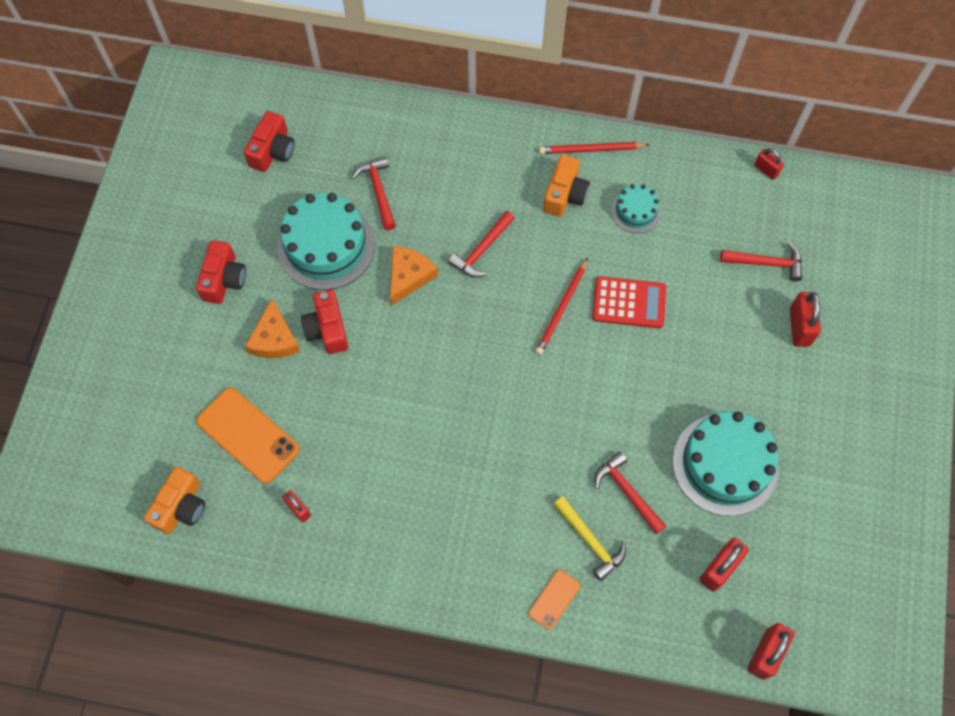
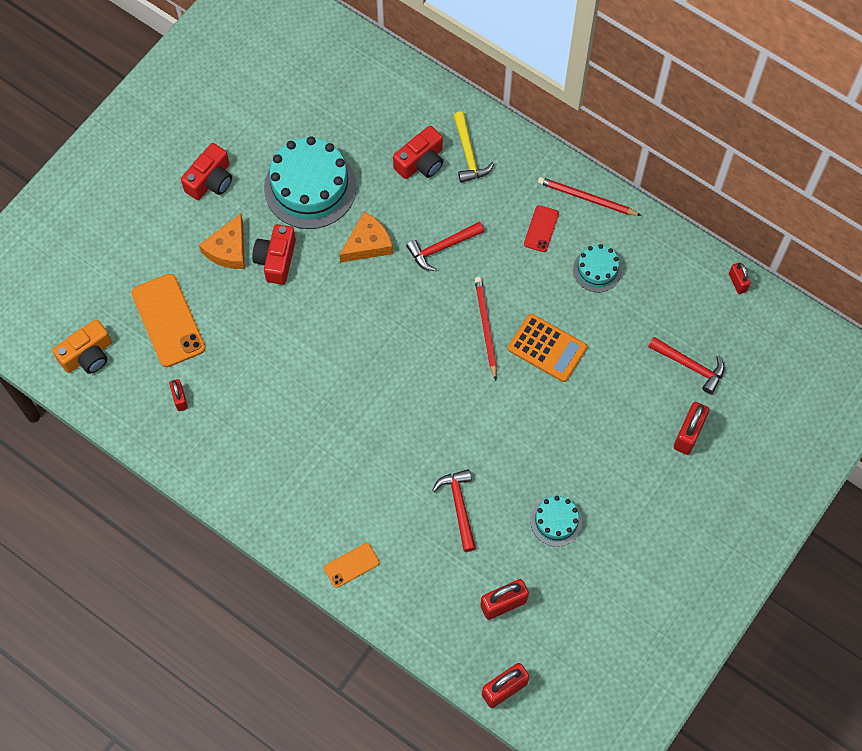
camera: 25 degrees right, 0 degrees up
(273, 151) = (305, 84): red camera -> red camera (421, 162)
(378, 191) = (378, 158): red hammer -> none
(562, 308) = (485, 327): red pencil -> red pencil turned 120 degrees clockwise
(564, 194) = (541, 229): orange camera -> red phone
(590, 541) = (406, 532): yellow hammer -> yellow hammer (468, 154)
(629, 303) = (547, 348): red calculator -> orange calculator
(725, 464) = (556, 521): turquoise cake -> turquoise cake, size x0.52

